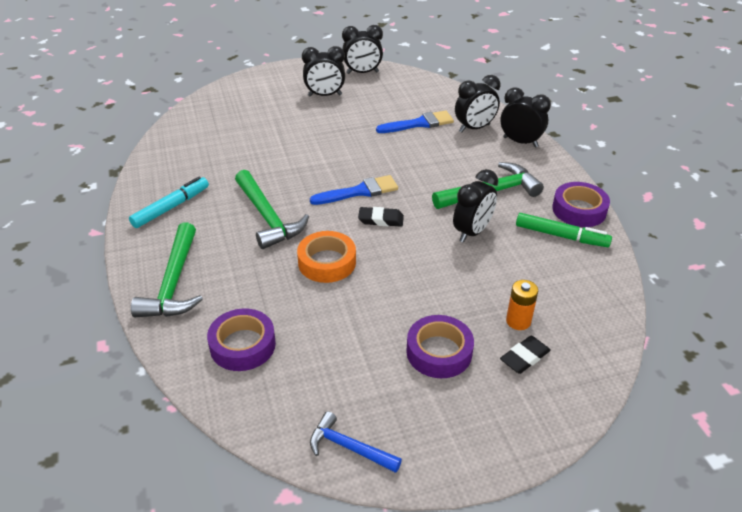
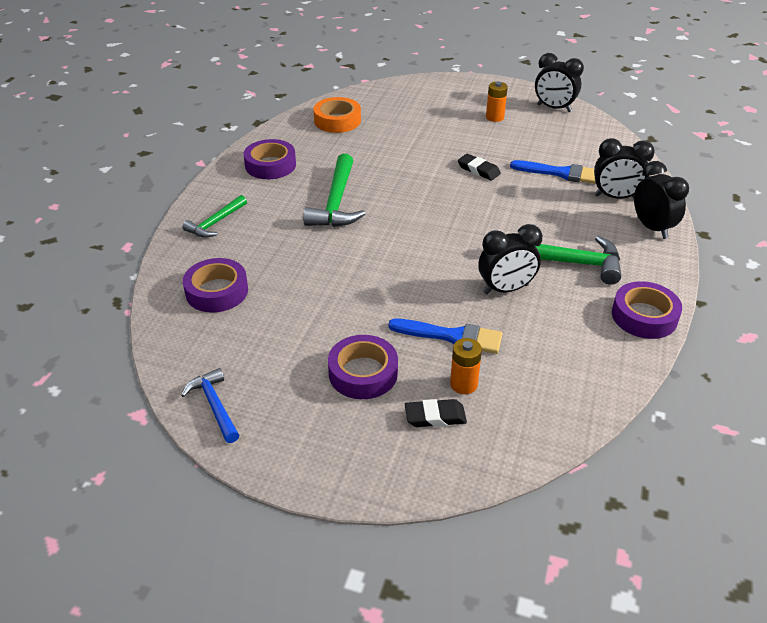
camera: 35 degrees right, 0 degrees up
(171, 207) = (270, 165): turquoise marker -> purple tape
(174, 283) = (215, 223): green hammer -> green hammer, size x0.60
(325, 95) = (495, 117): black clock -> orange battery
(327, 262) = (346, 258): orange tape -> orange tape (337, 121)
(359, 191) = (437, 212): blue brush -> blue brush (452, 336)
(381, 220) = (430, 243): black eraser -> black eraser (478, 170)
(561, 236) = (595, 331): green marker -> none

